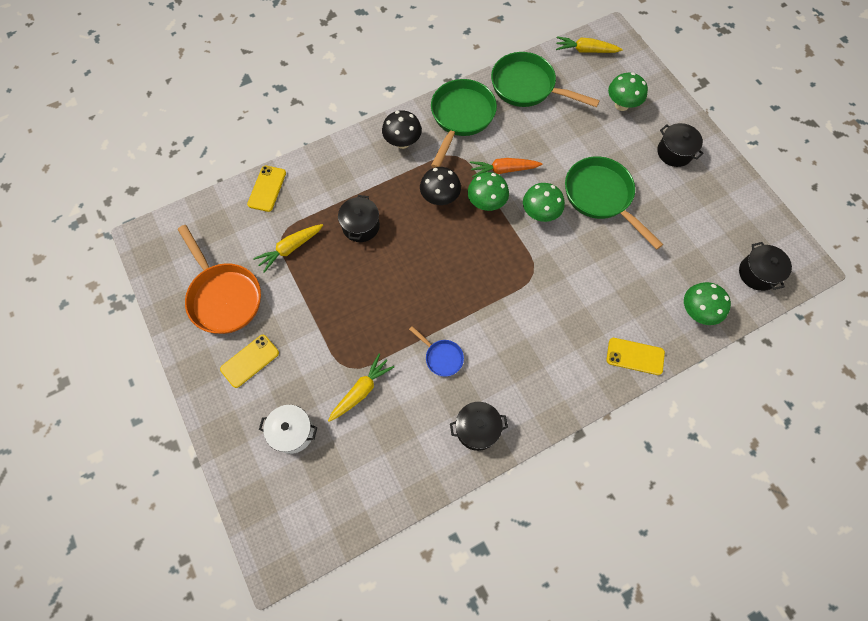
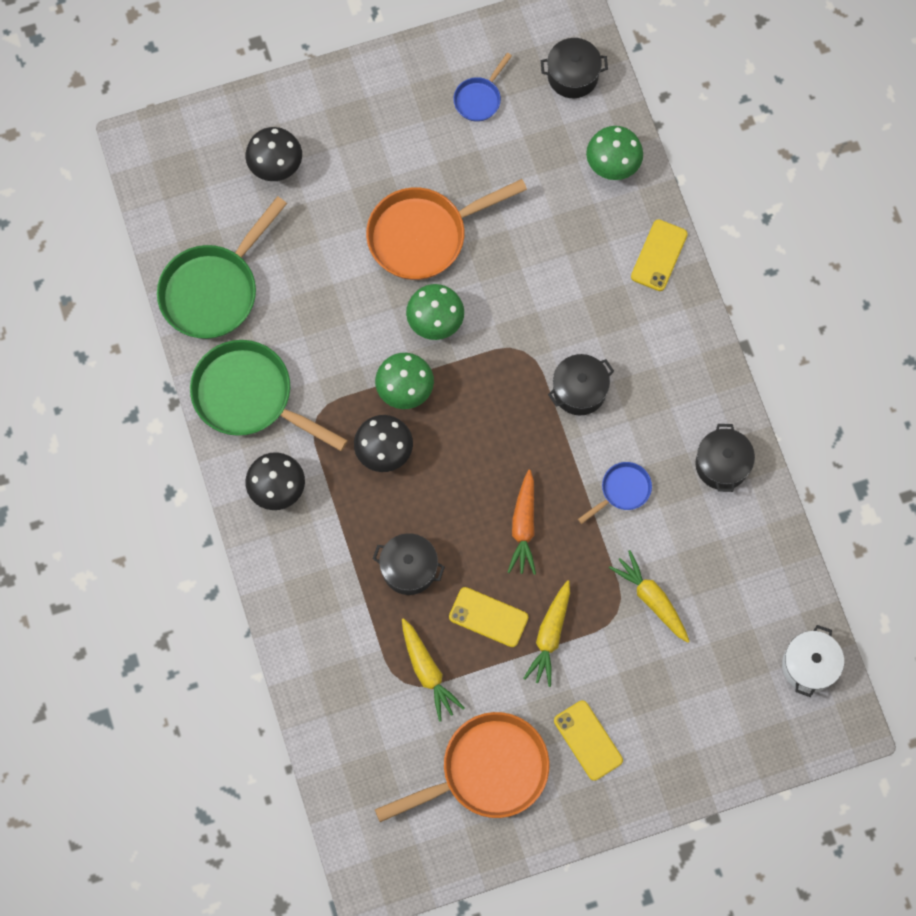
camera: 80 degrees left, 5 degrees up
(267, 188) = (320, 697): yellow phone -> yellow phone (488, 617)
(292, 432) = (692, 692): white pot -> white pot (809, 665)
(503, 170) = (354, 355): orange carrot -> orange carrot (523, 526)
(586, 50) = (164, 190): yellow carrot -> yellow carrot (550, 636)
(601, 197) = (424, 235): green pan -> orange pan
(621, 105) = (276, 166): green mushroom -> black mushroom
(674, 152) = (371, 119): black pot -> black pot (579, 390)
(715, 215) = (479, 99): none -> blue pan

